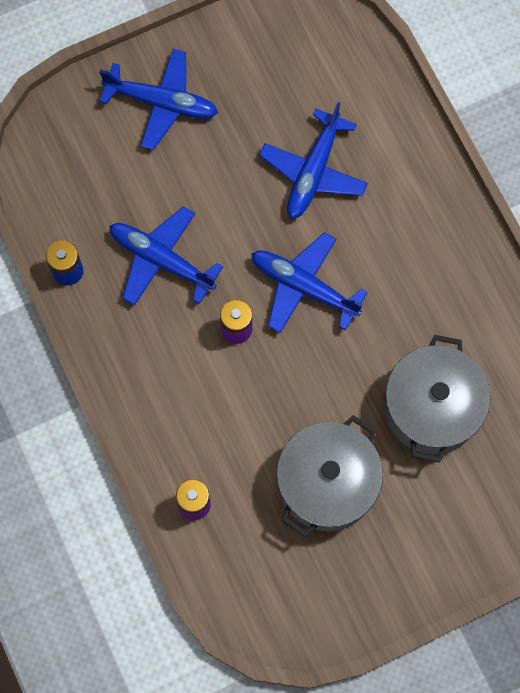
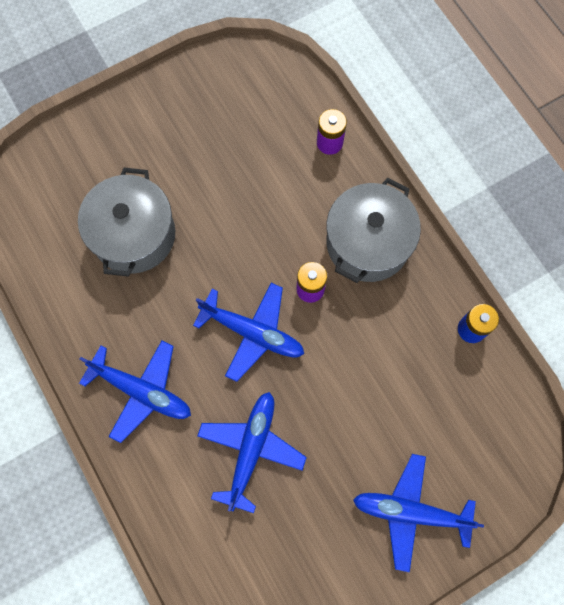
camera: 175 degrees right, 0 degrees up
(162, 260) = (386, 347): blue plane -> blue plane (141, 391)
(327, 483) = (221, 167): grey pot -> grey pot (368, 243)

